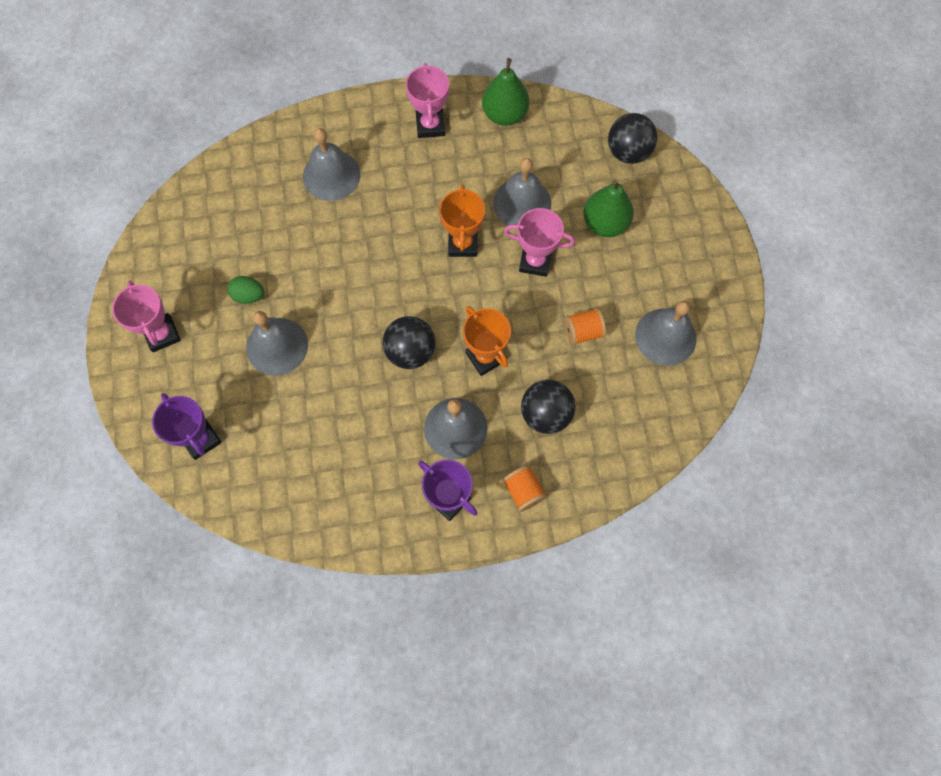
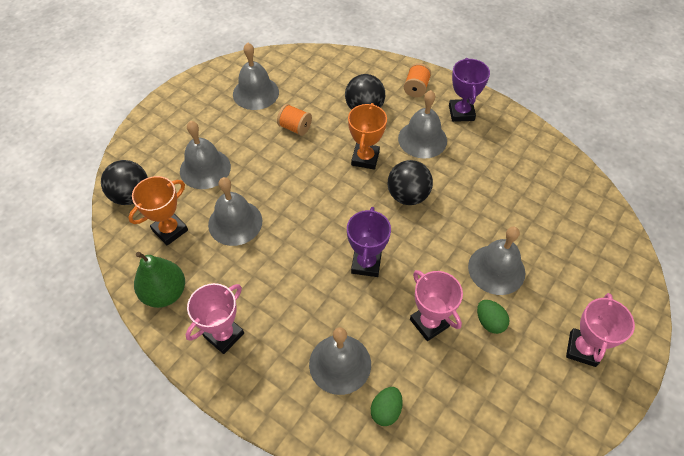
camera: 135 degrees left, 15 degrees down
(200, 439) = (598, 253): purple trophy -> purple trophy (366, 263)
(272, 174) = (386, 410): none -> green egg
(462, 244) = (303, 230): orange trophy -> orange trophy (170, 230)
(535, 261) = (273, 182): pink trophy -> pink trophy (429, 323)
(605, 223) = (205, 168): green pear -> grey bell

